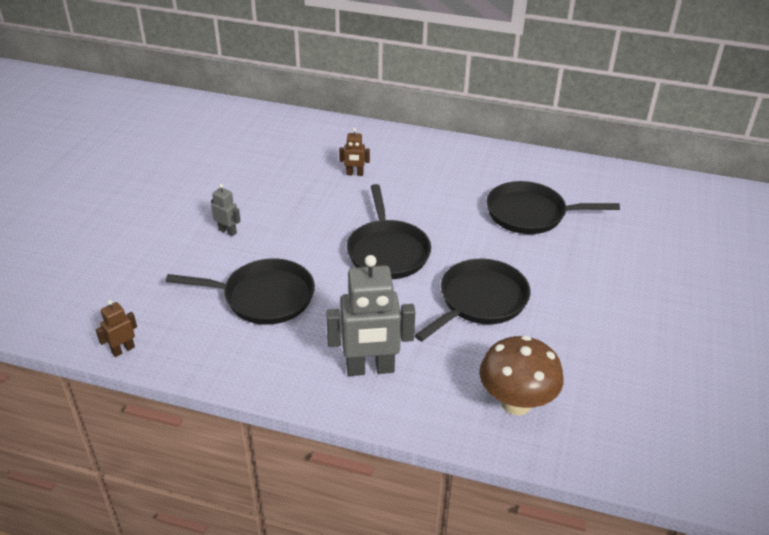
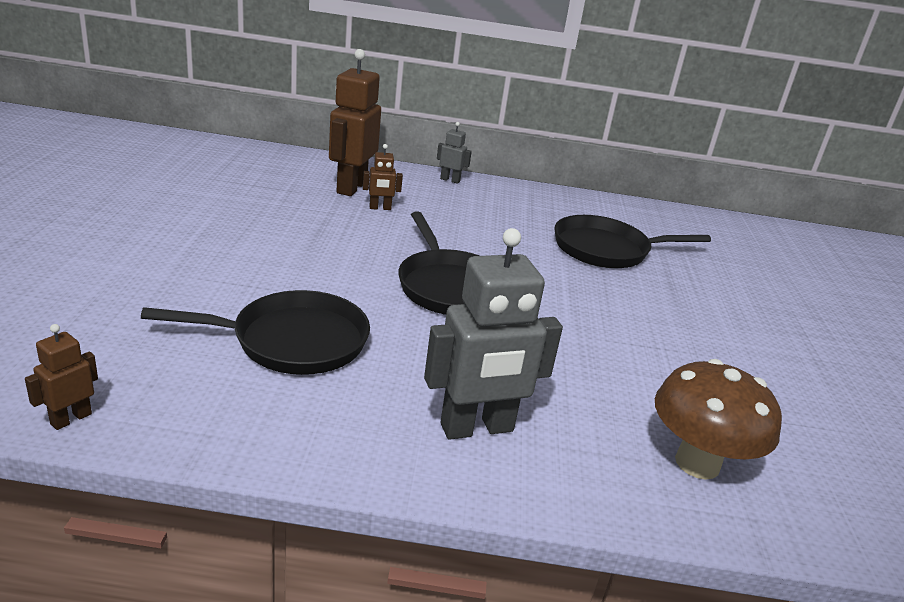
camera: 15 degrees left, 10 degrees down
(227, 231) = (223, 264): grey robot -> grey robot (450, 180)
(337, 152) = (351, 187): none -> brown robot
(480, 301) = (590, 339): black pan -> none

